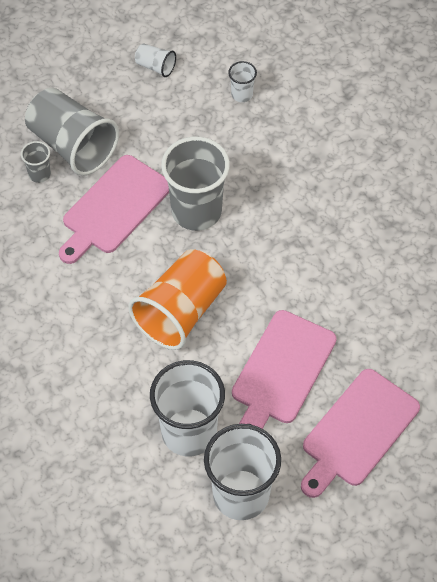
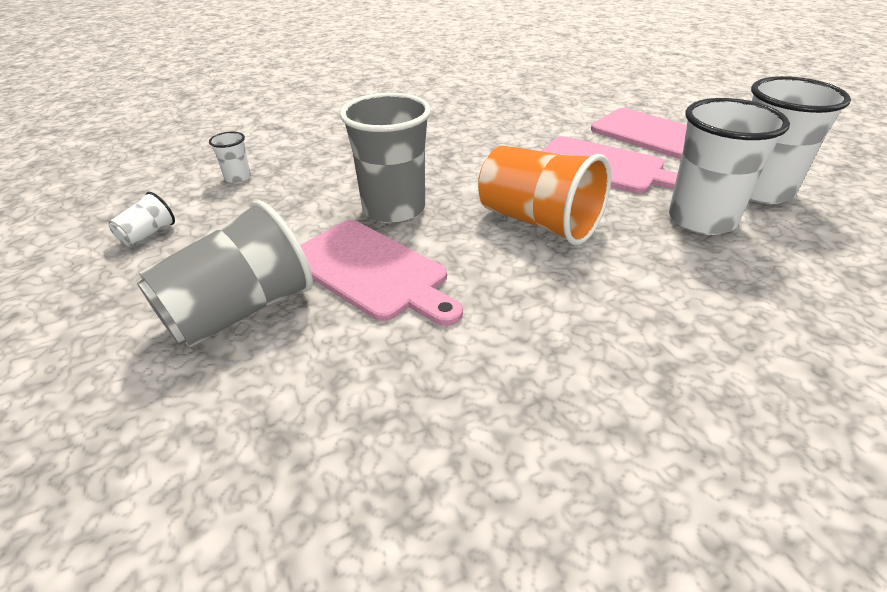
camera: 85 degrees left, 20 degrees down
(39, 174) = (280, 349): grey cup -> none

